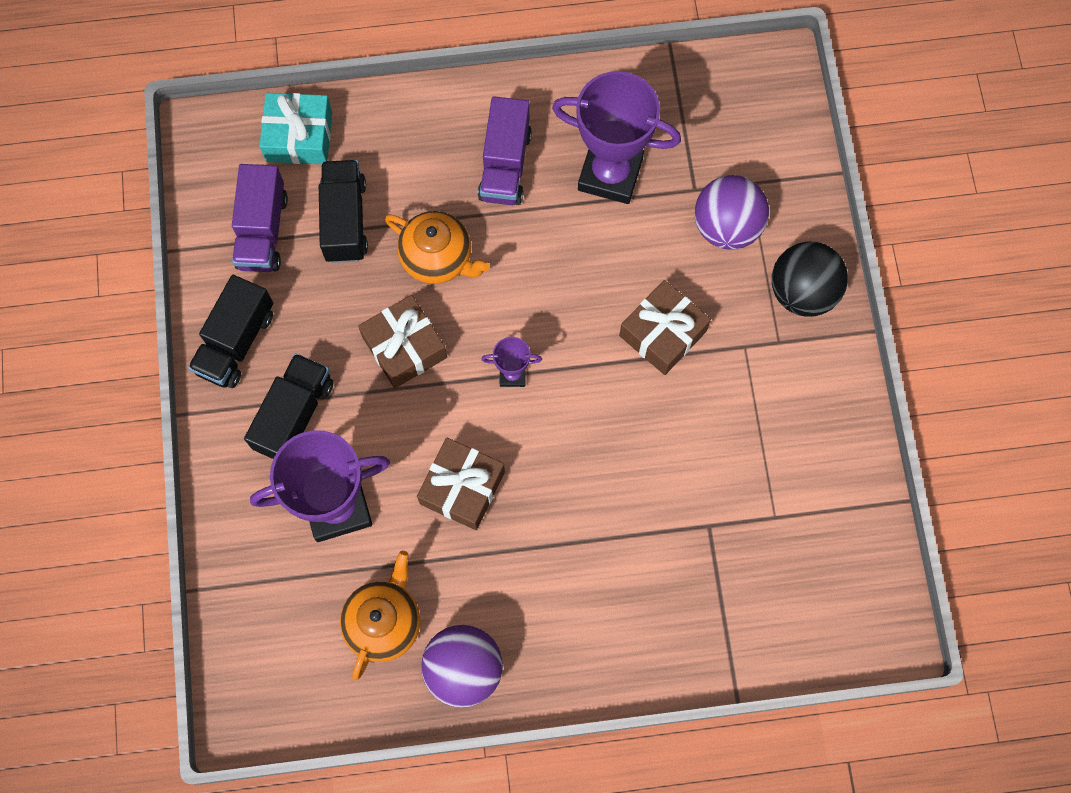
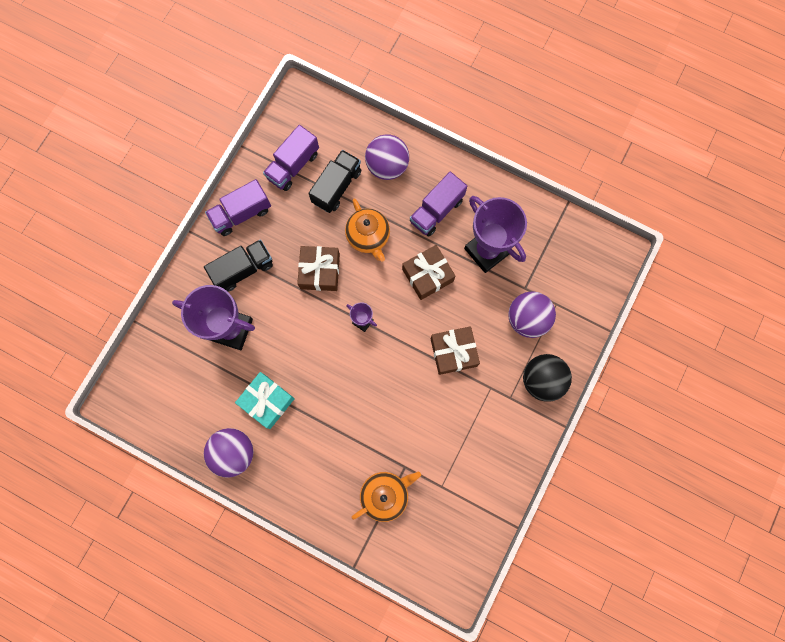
camera: 35 degrees right, 5 degrees up
(236, 342) = (241, 214): black truck -> purple truck
(299, 136) = (344, 129): turquoise gift -> turquoise gift (267, 401)
(384, 622) = (213, 402): orange teapot -> orange teapot (385, 494)
(395, 149) = (387, 166): none -> purple ball
(462, 488) = (297, 362): brown gift -> brown gift (427, 275)

